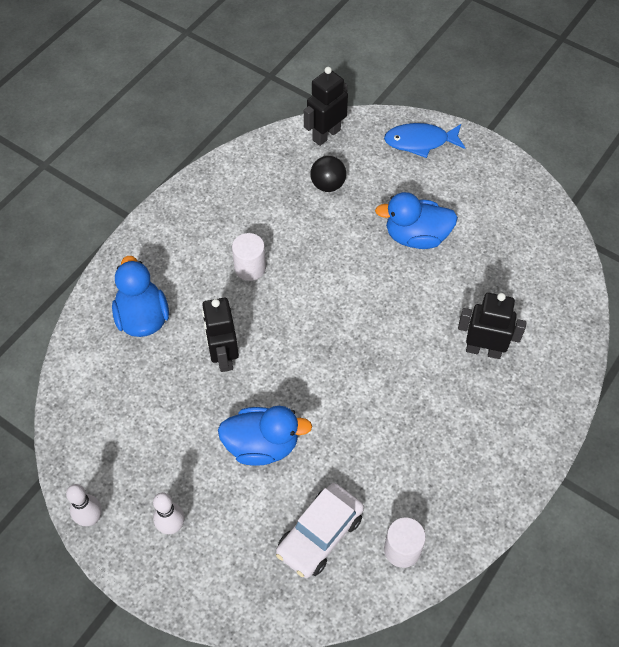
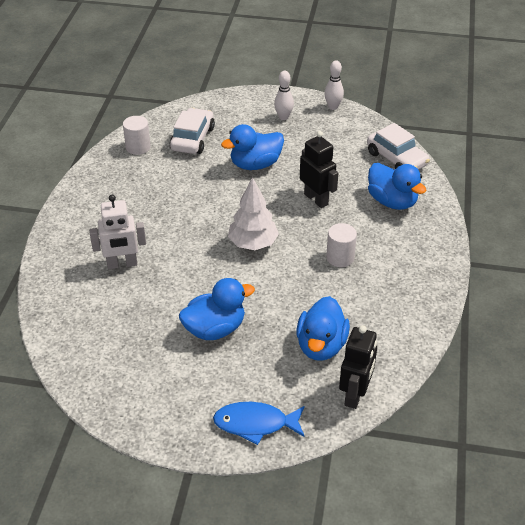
camera: 155 degrees right, 15 degrees down
(86, 380) = (396, 159): none -> white car
(328, 185) = (321, 345): black ball -> blue duck
(330, 321) = (253, 243): none -> white tree
(420, 142) = (255, 424): blue fish -> blue fish turned 150 degrees counterclockwise
(483, 350) = (122, 264): black robot -> white robot

